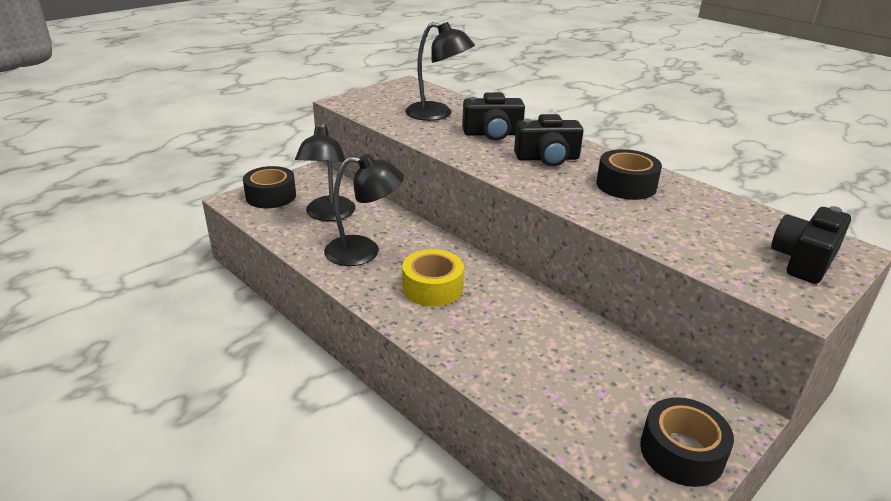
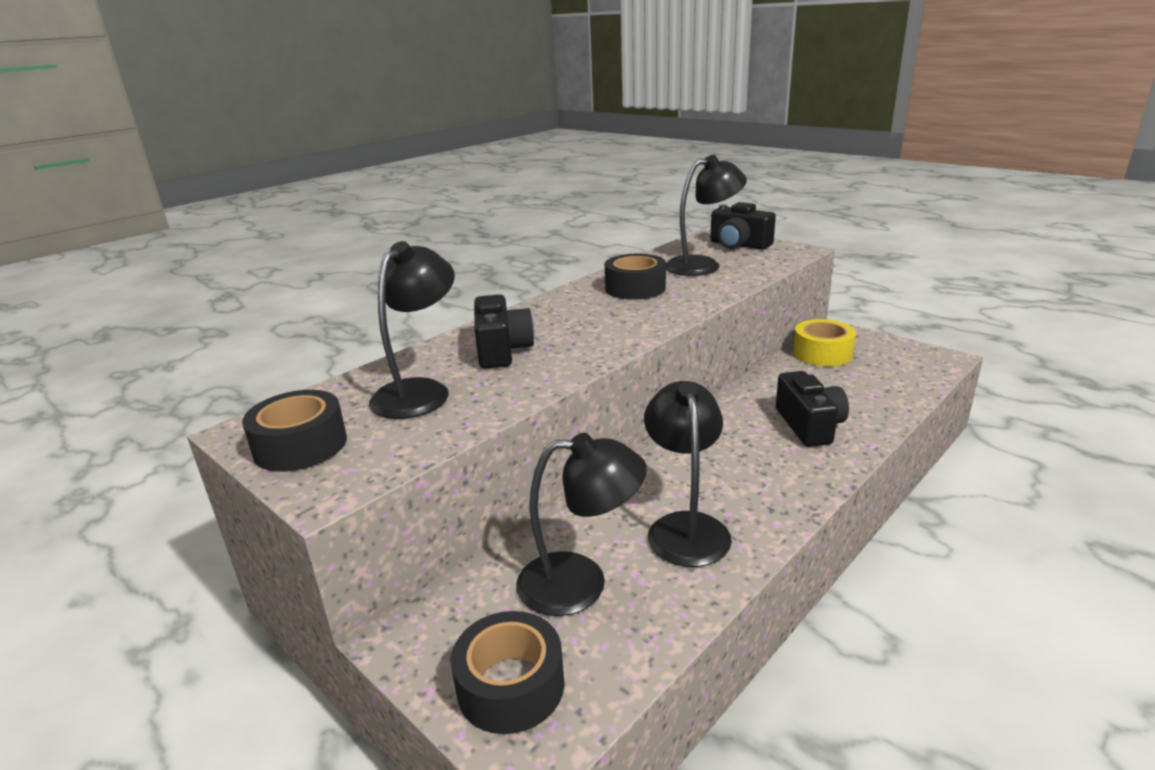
camera: 90 degrees left, 5 degrees down
(432, 288) = (747, 463): yellow tape -> yellow tape (822, 353)
(547, 158) = (577, 320): black camera -> black camera (809, 425)
(681, 452) = (892, 350): black tape -> black tape (300, 445)
(709, 226) = (702, 265): none -> black lamp

